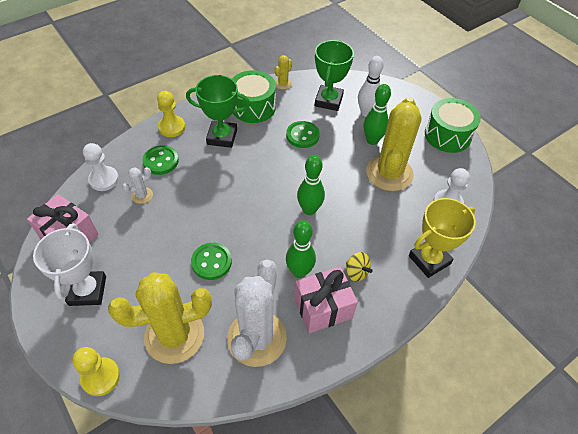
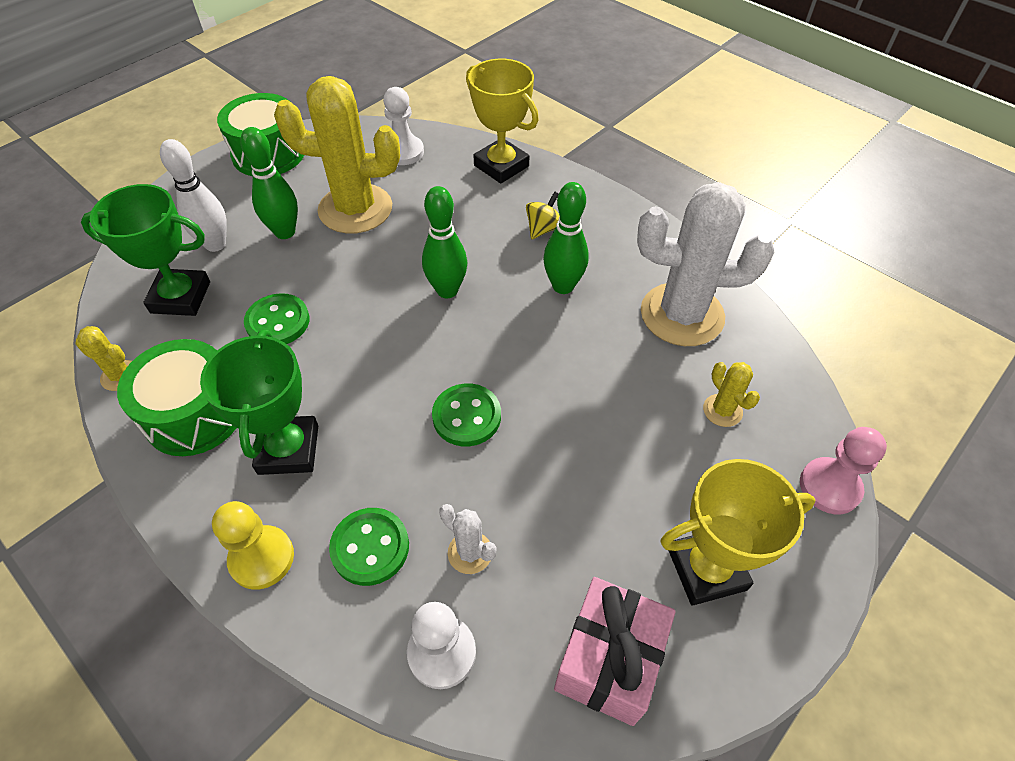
camera: 100 degrees left, 0 degrees up
(87, 291) = (706, 569): white trophy -> yellow trophy
(101, 377) = (829, 487): yellow pawn -> pink pawn
(174, 335) = (722, 410): yellow cactus -> yellow cactus, size x0.43
(211, 262) = (583, 395): green button -> green button (466, 416)
(323, 308) = (609, 255): pink gift -> none

